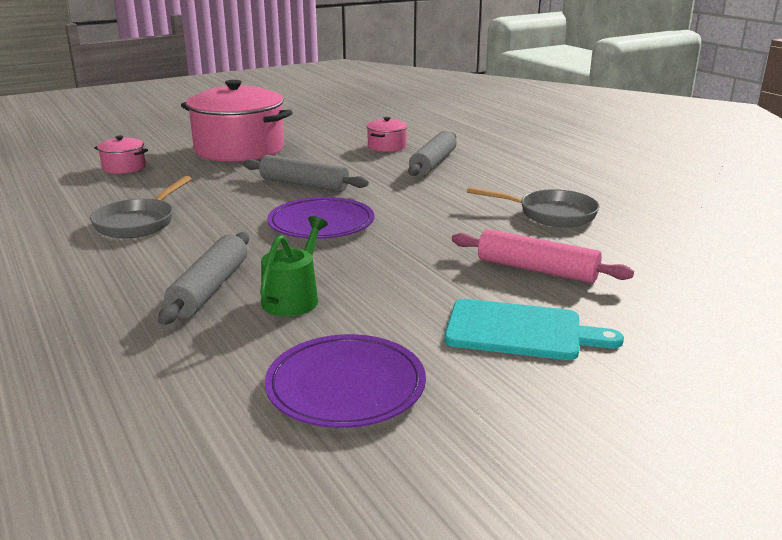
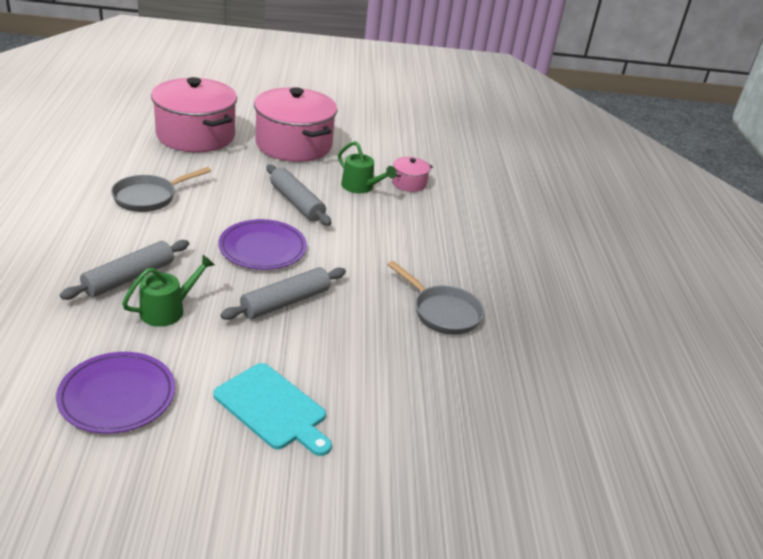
camera: 25 degrees right, 10 degrees up
(124, 167) = (195, 135): pink pot -> pink pot, size x2.27
(348, 159) = (361, 187): none -> green watering can
(433, 163) = (422, 217): grey rolling pin -> grey rolling pin (285, 302)
(537, 269) = (357, 361): pink rolling pin -> none

